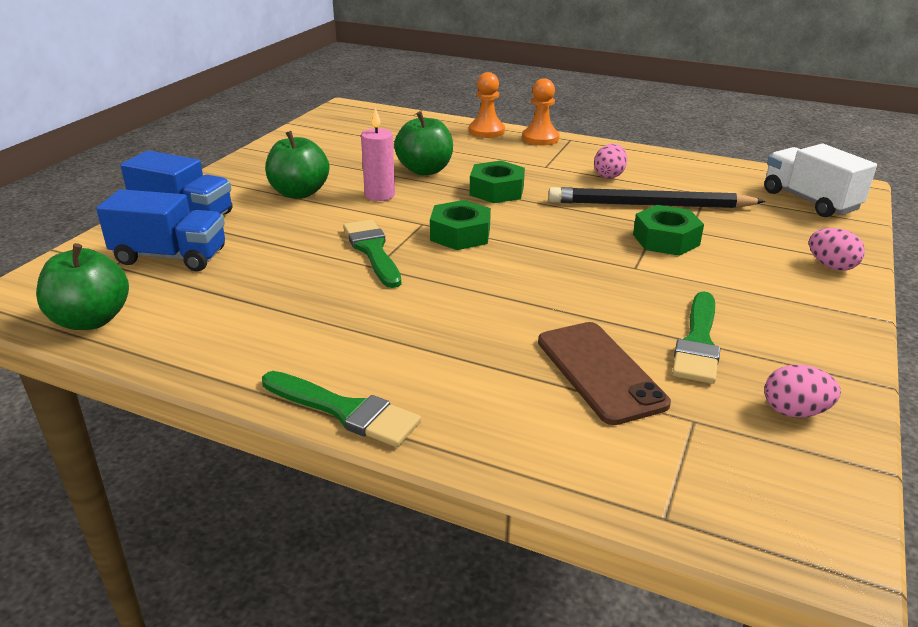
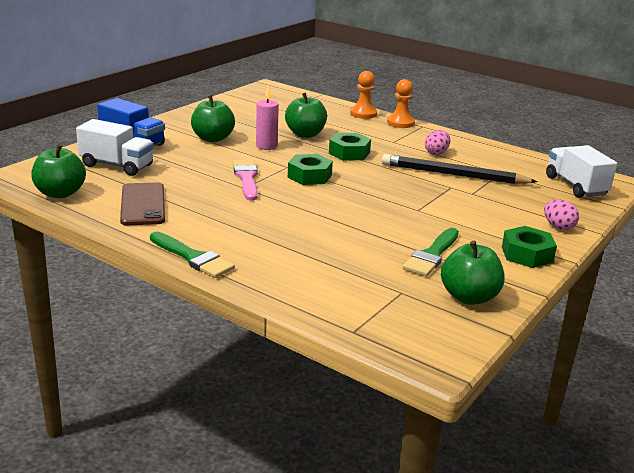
camera: 10 degrees right, 5 degrees down
(170, 257) = (117, 166): blue truck -> white truck
(372, 251) = (246, 178): green brush -> pink brush
(600, 372) = (358, 261): brown phone -> brown phone (143, 204)
(666, 240) = (451, 197): green nut -> green nut (527, 254)
(794, 411) = (469, 297): pink egg -> green apple

